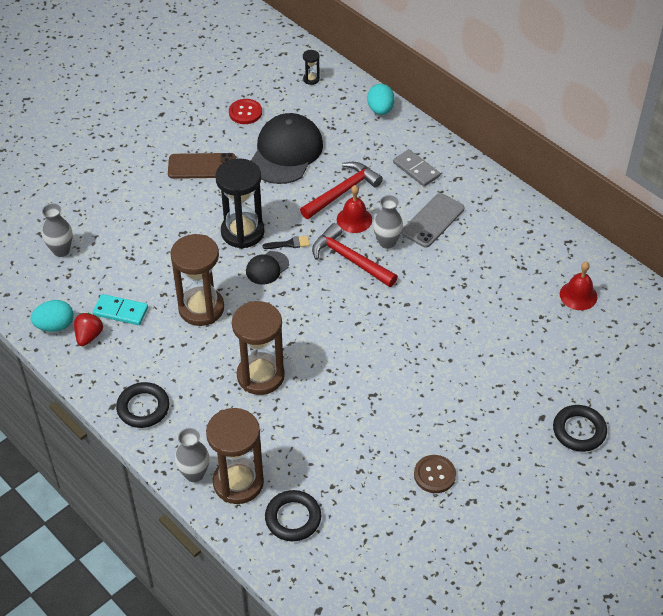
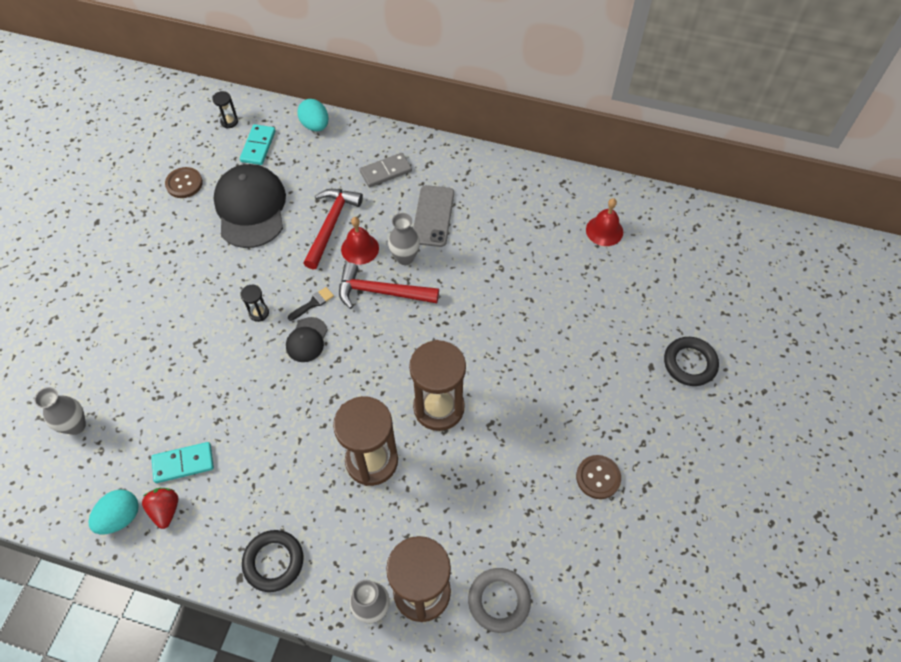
camera: 30 degrees left, 10 degrees up
(201, 308) = (267, 417): brown hourglass -> brown hourglass (439, 407)
(202, 166) = (174, 260): brown phone -> none
(242, 232) = (259, 313): black hourglass -> black hourglass, size x0.42
(245, 112) = (184, 183): red button -> brown button
(293, 518) = (499, 601): black ring -> grey ring
(322, 107) = (258, 146): none -> turquoise domino
(416, 170) = (386, 172): grey domino -> grey domino turned 45 degrees counterclockwise

